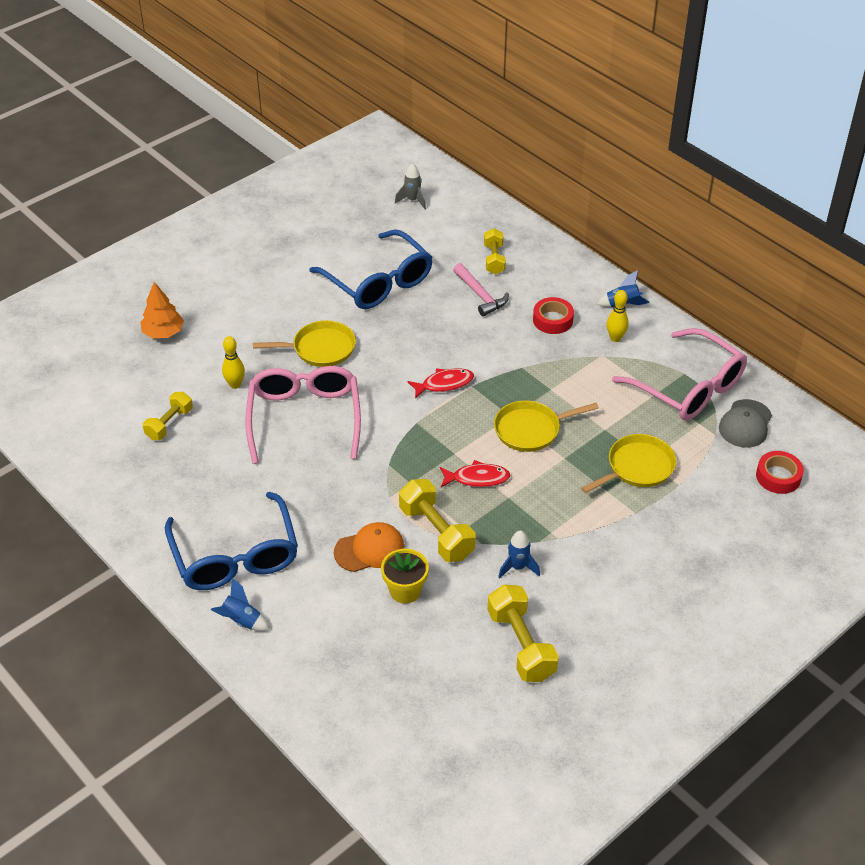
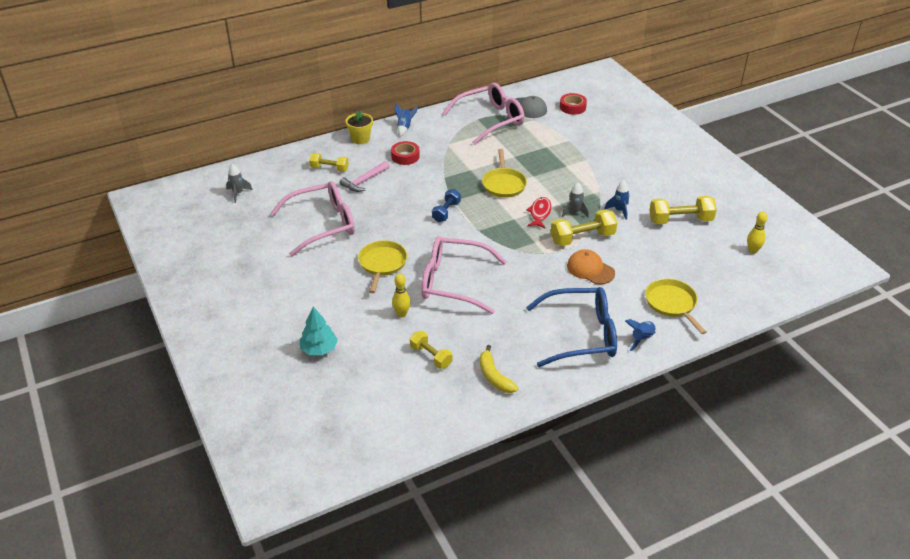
camera: 75 degrees left, 5 degrees down
(146, 484) = (494, 376): none -> yellow banana
(163, 333) = (319, 349): orange tree -> turquoise tree
(369, 549) = (590, 269): orange cap -> orange cap turned 45 degrees counterclockwise
(378, 282) = (323, 224): blue glasses -> pink glasses
(405, 591) = (629, 259): yellow flower pot -> yellow flower pot (360, 139)
(444, 384) = (446, 212): red fish -> blue dumbbell
(480, 295) = (364, 181): pink hammer -> pink hammer turned 150 degrees clockwise
(494, 516) = (575, 212): none -> grey rocket
(615, 338) = (434, 136): yellow bowling pin -> yellow bowling pin (752, 251)
(637, 467) = (550, 151): yellow pan -> yellow pan (672, 304)

